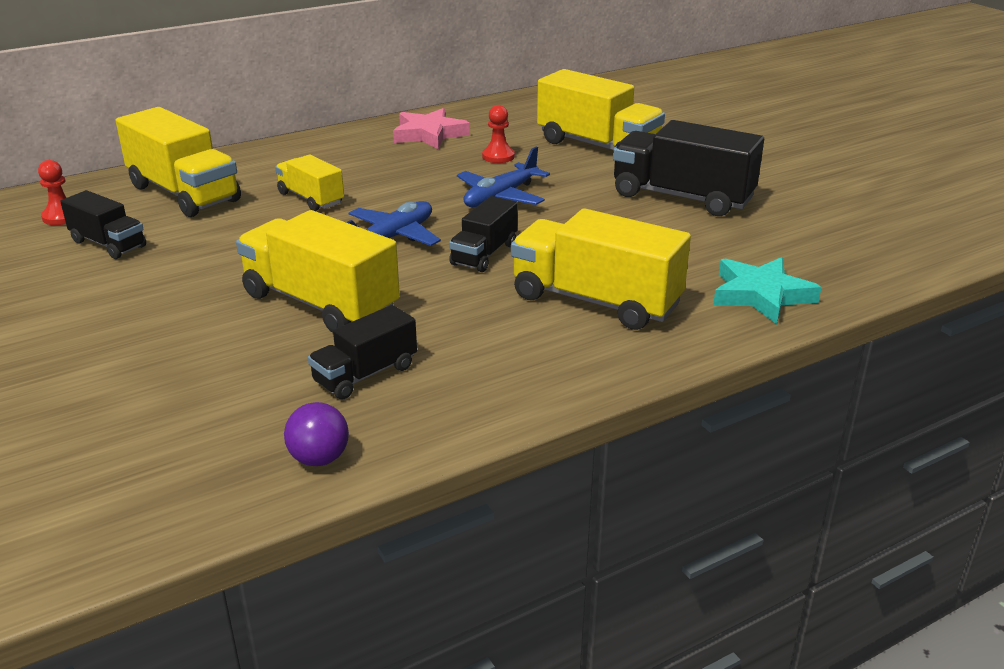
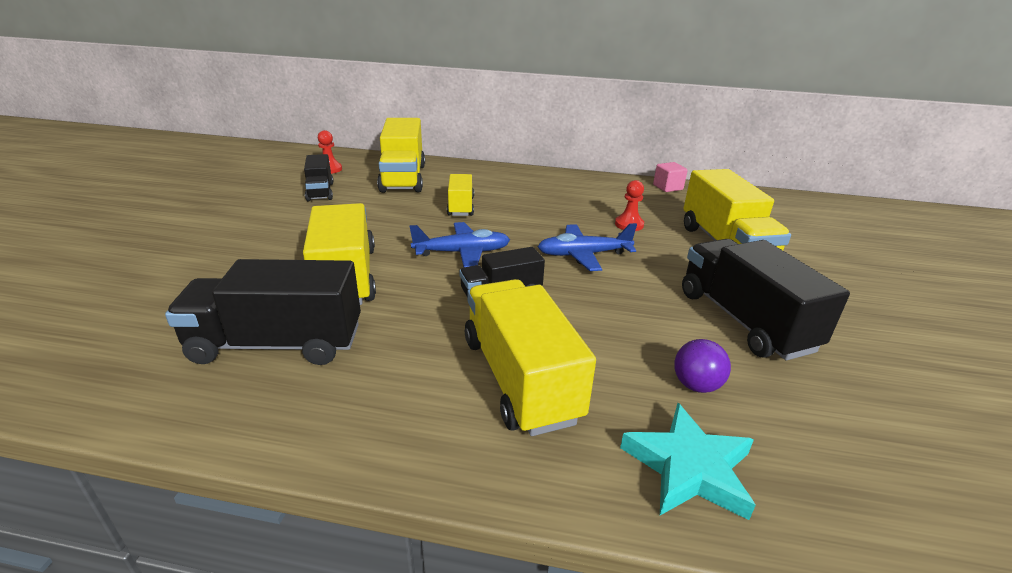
camera: 40 degrees right, 0 degrees up
(319, 459) = (143, 392): purple ball -> purple ball (696, 385)
(365, 374) = (277, 344): black truck -> black truck, size x1.76
(429, 134) = (603, 192): pink star -> none
(479, 109) = (667, 187): none -> pink cube

